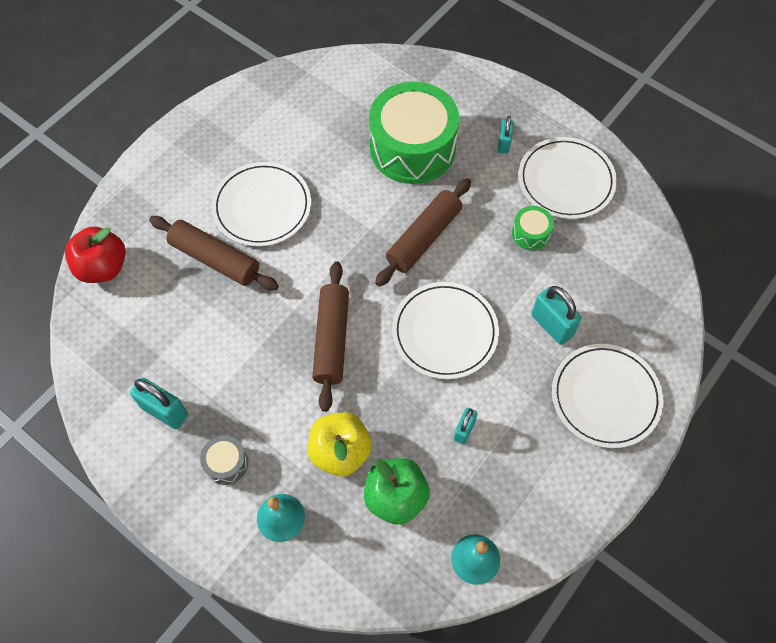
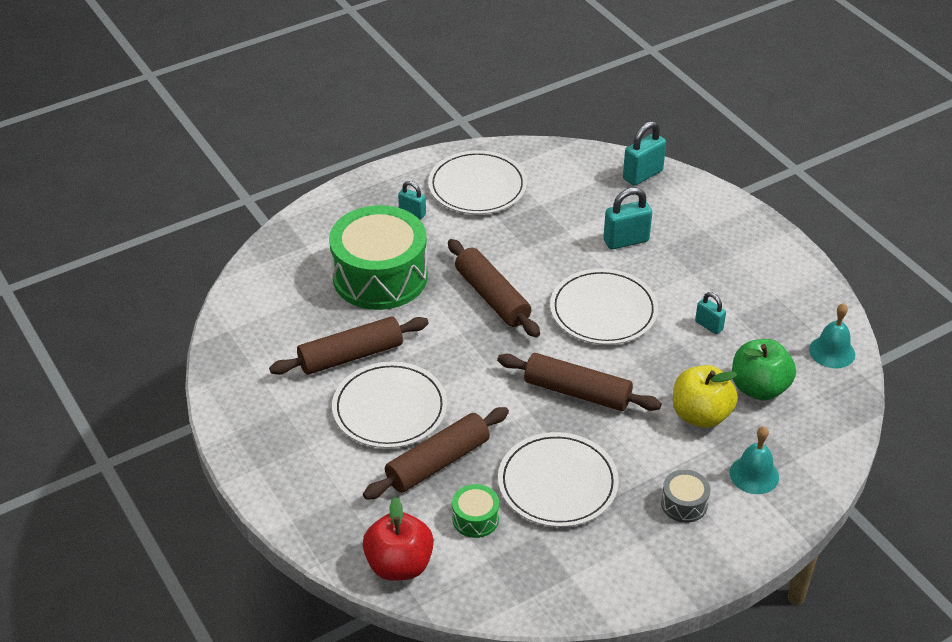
camera: 70 degrees left, 20 degrees down
(165, 411) = (607, 543): turquoise padlock -> turquoise padlock (642, 175)
(311, 160) = (350, 355): none -> brown rolling pin
(530, 233) = (523, 225): green drum -> green drum (475, 519)
(605, 397) = (709, 230): white plate -> white plate (557, 483)

